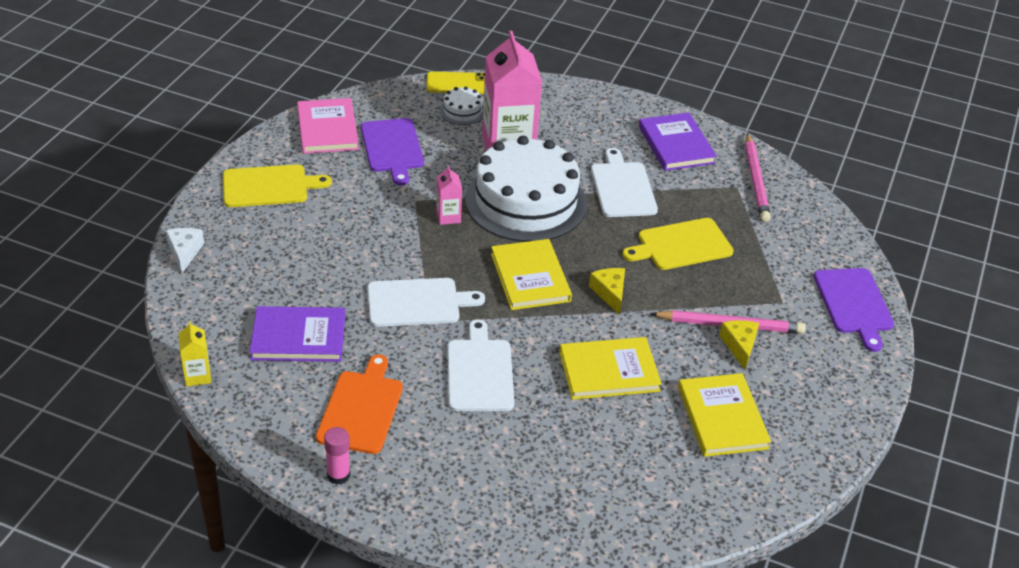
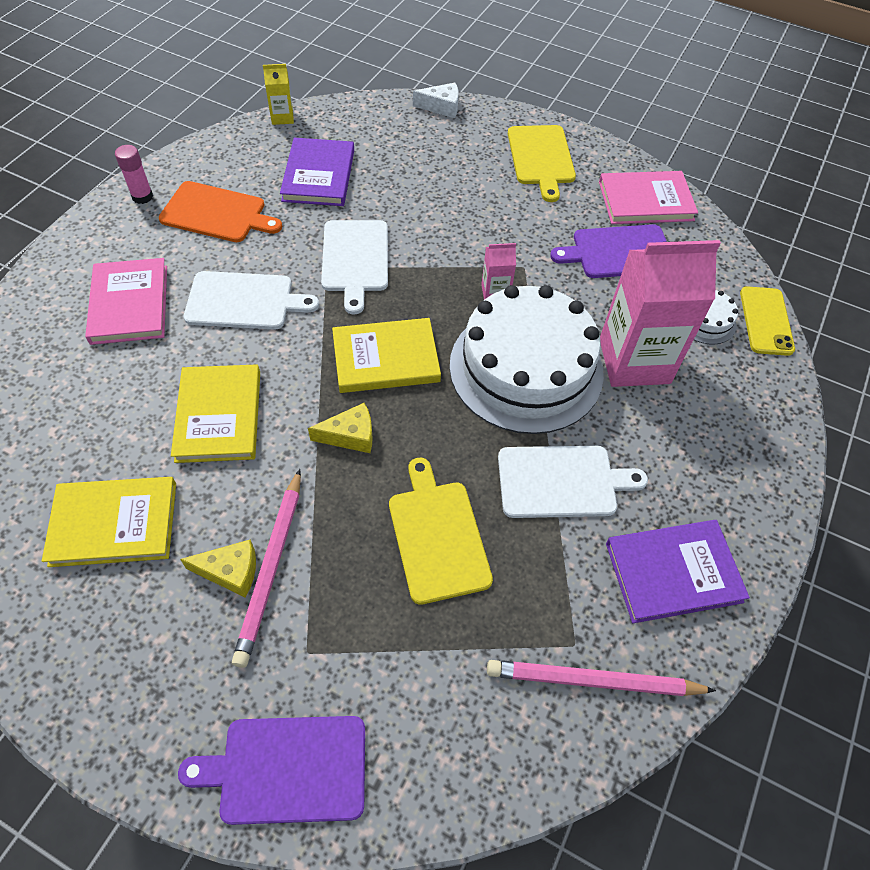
camera: 95 degrees right, 15 degrees up
(495, 454) = (129, 304): none -> pink book

